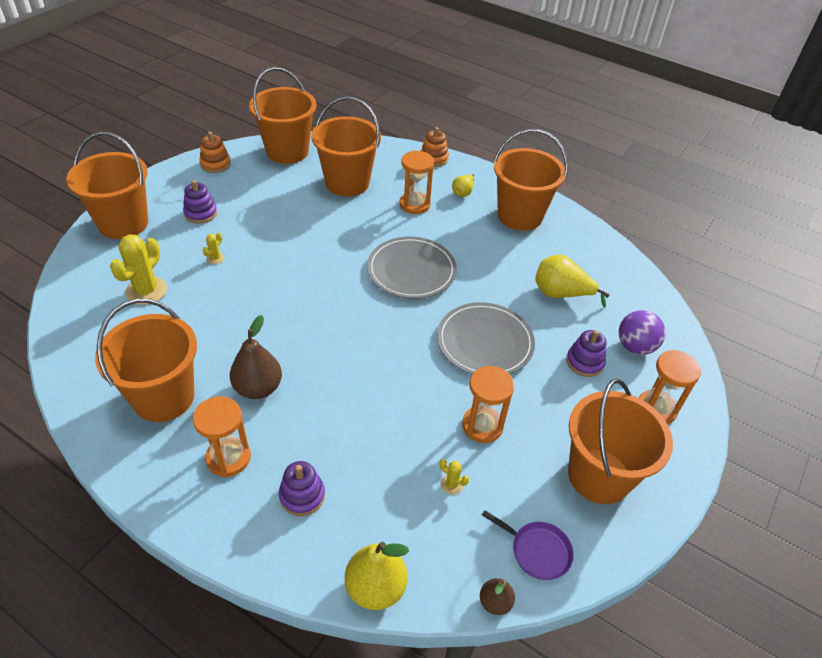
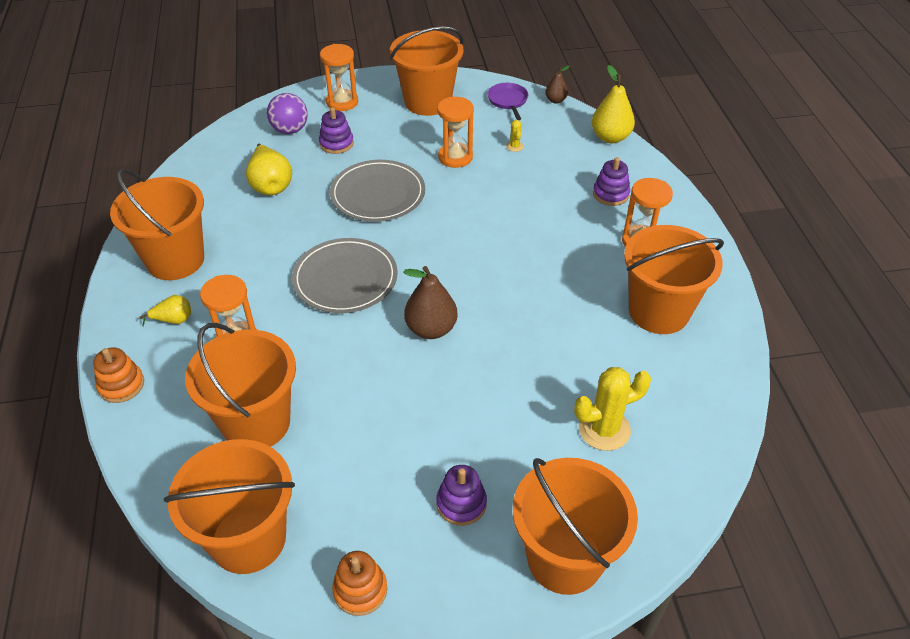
camera: 130 degrees left, 0 degrees up
(215, 258) = (503, 421): yellow cactus -> none
(258, 388) = (578, 271): brown pear -> brown pear (431, 329)

